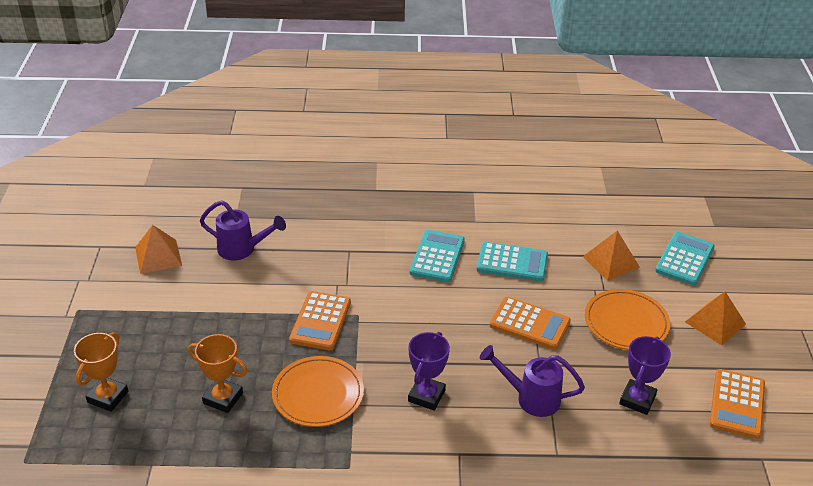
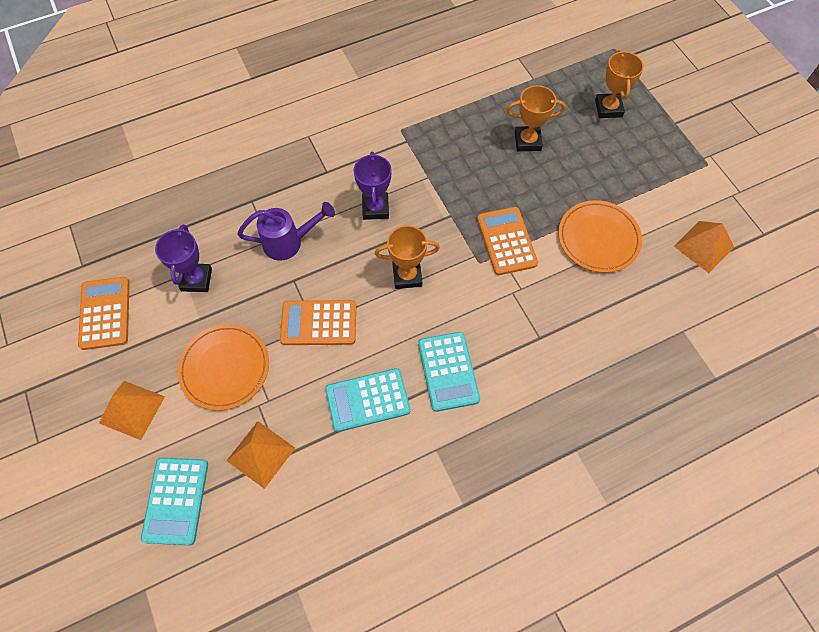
camera: 155 degrees right, 25 degrees up
(242, 249) = (639, 290): purple watering can -> none
(318, 394) = (460, 174): orange plate -> orange plate (598, 238)
(430, 329) = (407, 276): none -> orange trophy

